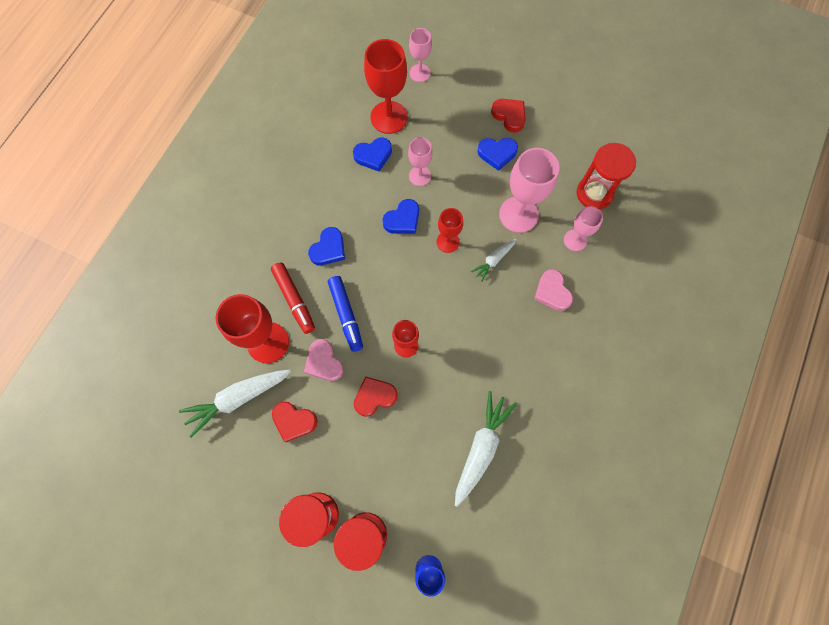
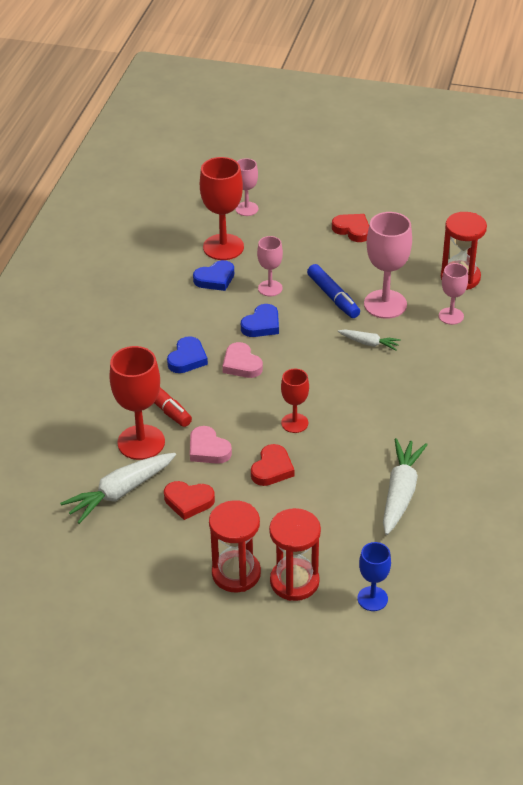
camera: 10 degrees left, 30 degrees down
(346, 315) = (222, 408): blue marker -> blue marker (333, 297)
(374, 397) = (272, 469): red heart -> red heart turned 150 degrees clockwise
(447, 242) = (315, 335): red goblet -> none
(493, 260) = (369, 343): white carrot -> white carrot turned 105 degrees counterclockwise
(497, 154) = (348, 260): blue heart -> none
(552, 292) = (439, 359): pink heart -> pink heart (241, 364)

